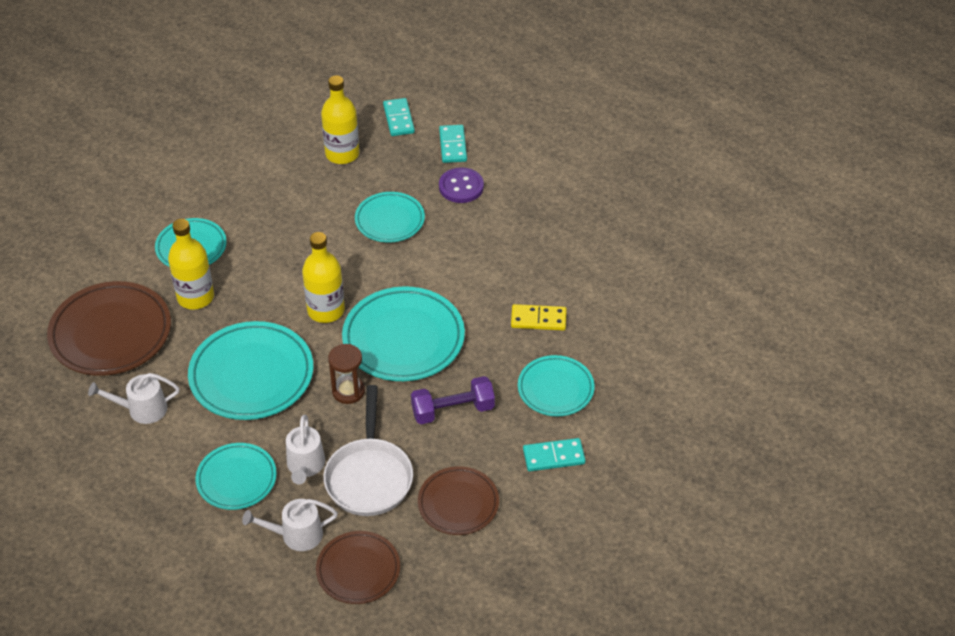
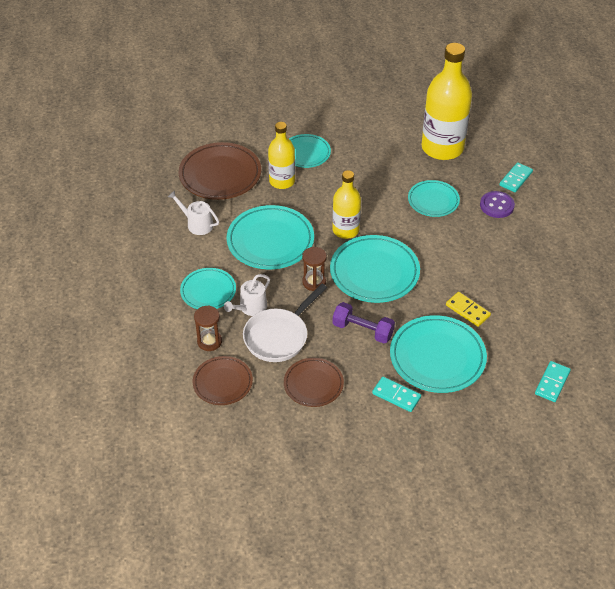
camera: 40 degrees right, 0 degrees up
(296, 535) = (209, 341): white watering can -> brown hourglass
(342, 154) = (442, 148): yellow bottle -> yellow bottle, size x1.70
(399, 119) = (497, 146): turquoise domino -> turquoise domino (552, 383)
(555, 389) = (437, 357): turquoise plate -> turquoise plate, size x1.63

